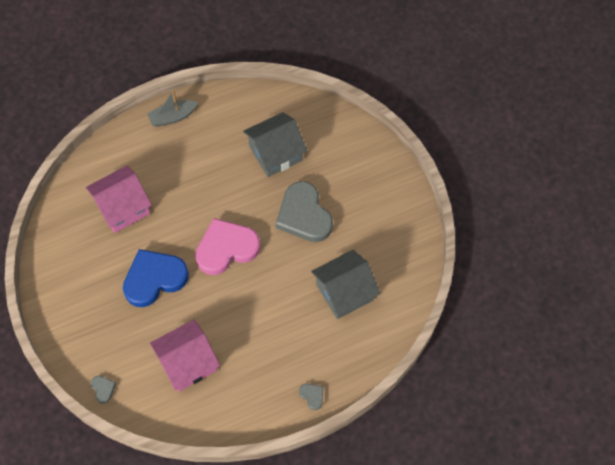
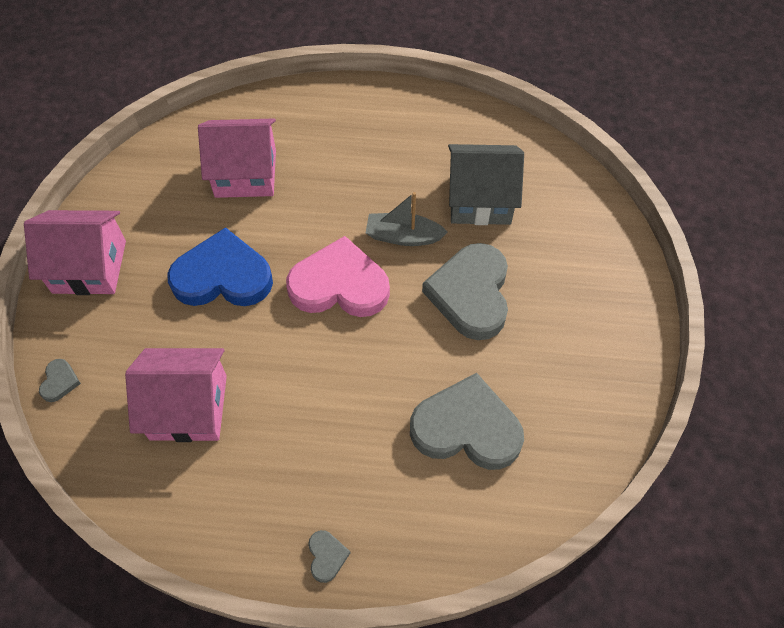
camera: 30 degrees right, 5 degrees down
(68, 315) = (89, 266): none -> pink house
(172, 117) = (376, 101): grey boat -> grey boat (403, 236)
(344, 292) = (466, 428): grey house -> grey heart

